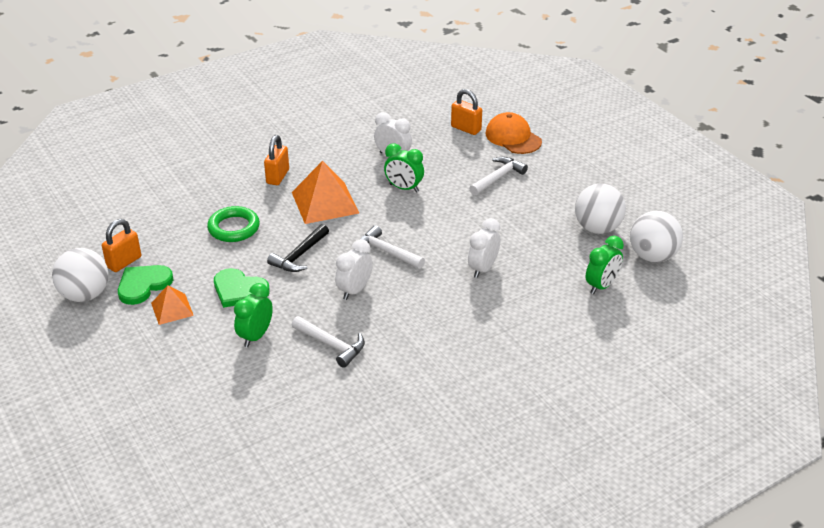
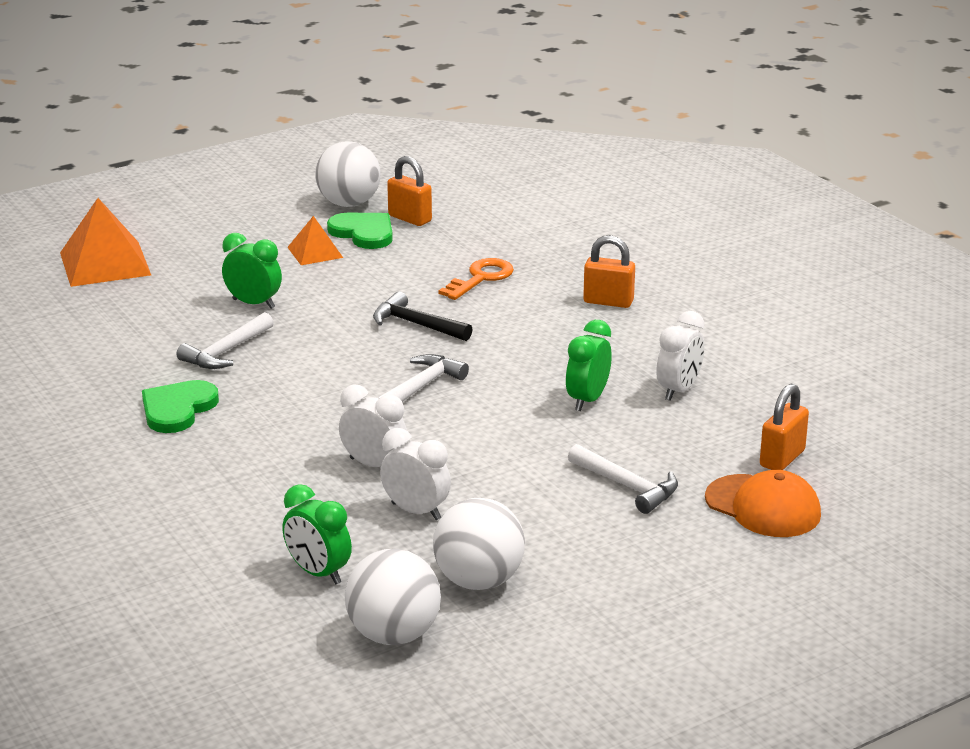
camera: 90 degrees right, 10 degrees down
(234, 228) = (481, 278): green ring -> orange key
(239, 290) = (346, 289): green heart -> green heart (177, 409)
(325, 202) = (544, 338): orange pyramid -> orange pyramid (105, 263)
(354, 290) = (335, 365): white clock -> white clock (416, 511)
(513, 137) = (763, 506): orange cap -> orange cap turned 75 degrees clockwise

